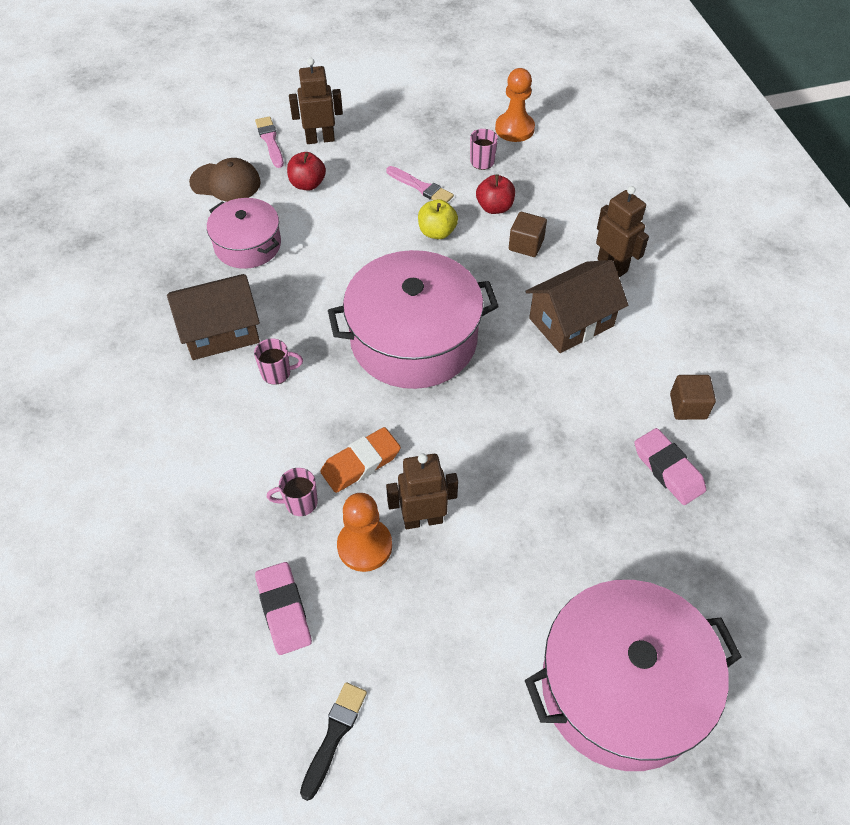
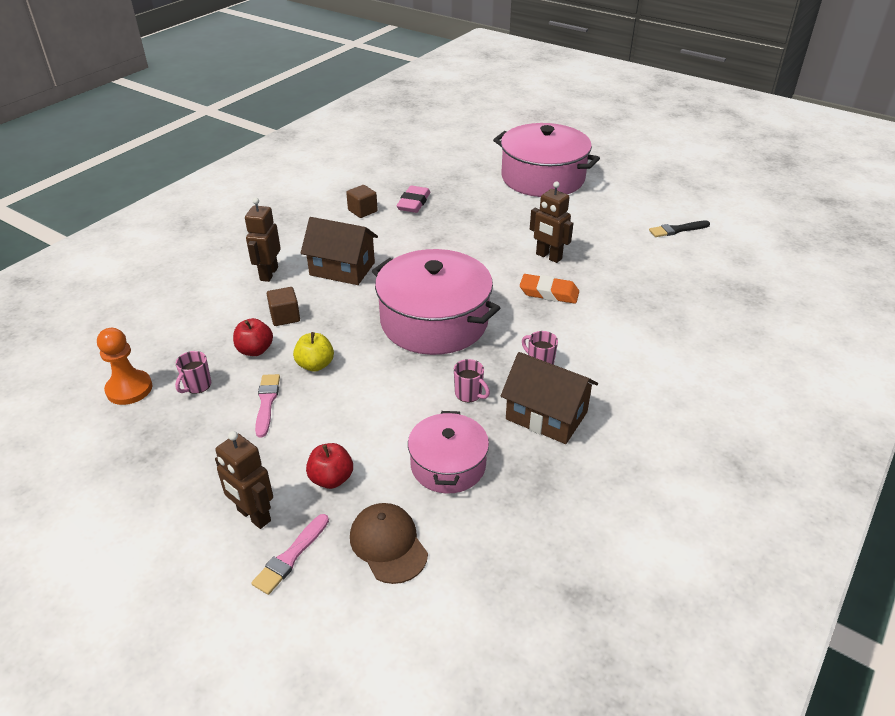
camera: 130 degrees left, 15 degrees down
(284, 610) = (658, 271): pink eraser -> none
(300, 503) = (603, 300): pink mug -> pink mug (469, 394)
(364, 546) = (590, 266): orange pawn -> none

